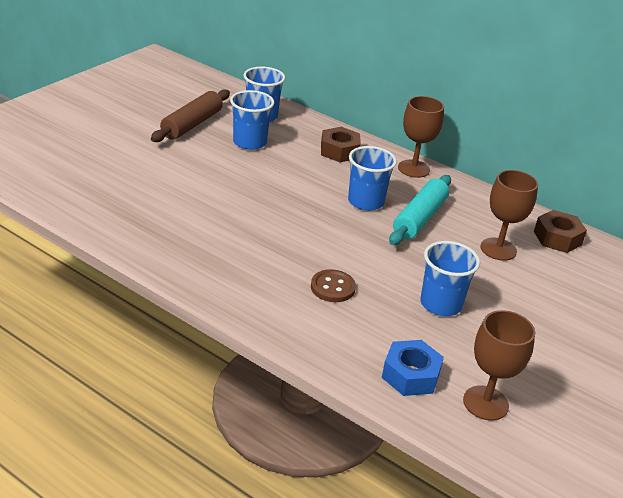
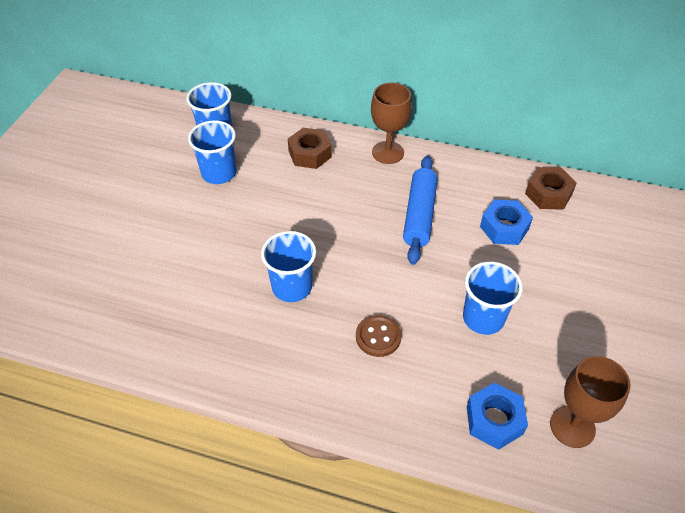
camera: 15 degrees left, 15 degrees up
(192, 124) = (151, 169): brown rolling pin -> none
(366, 202) = (362, 212): blue cup -> blue cup (292, 287)
(419, 218) = (419, 215): turquoise rolling pin -> blue rolling pin
(498, 249) = (504, 228): brown goblet -> blue nut

